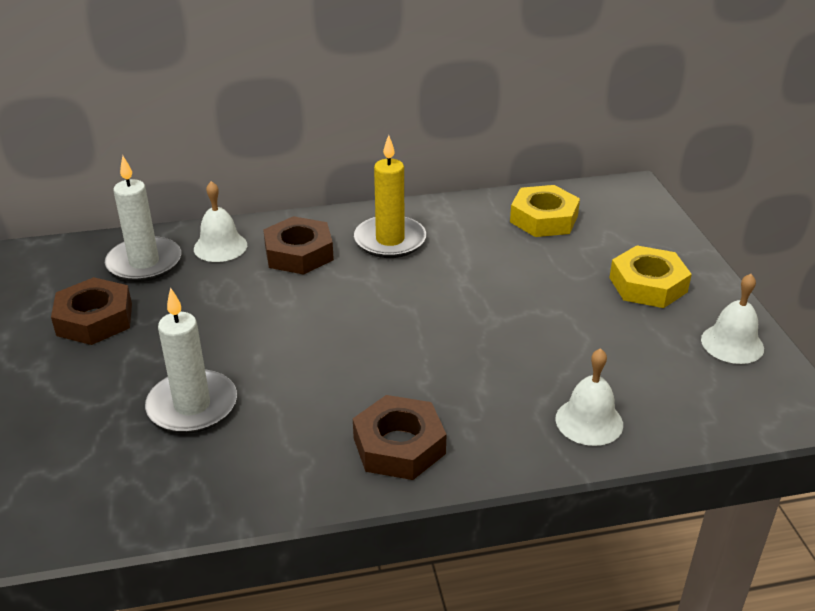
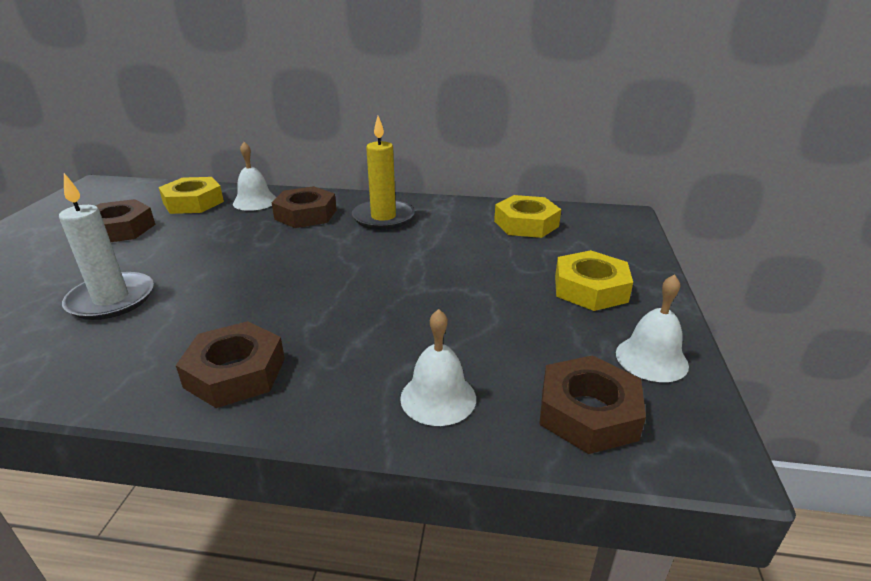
camera: 20 degrees right, 5 degrees down
(144, 263) = (193, 202): white candle -> yellow nut
(709, 403) = (588, 412): none -> brown nut

